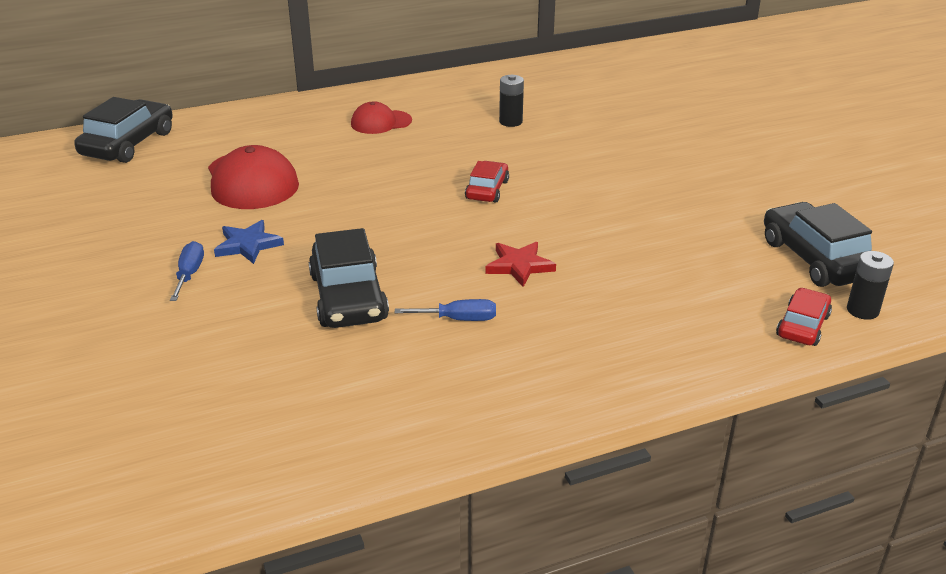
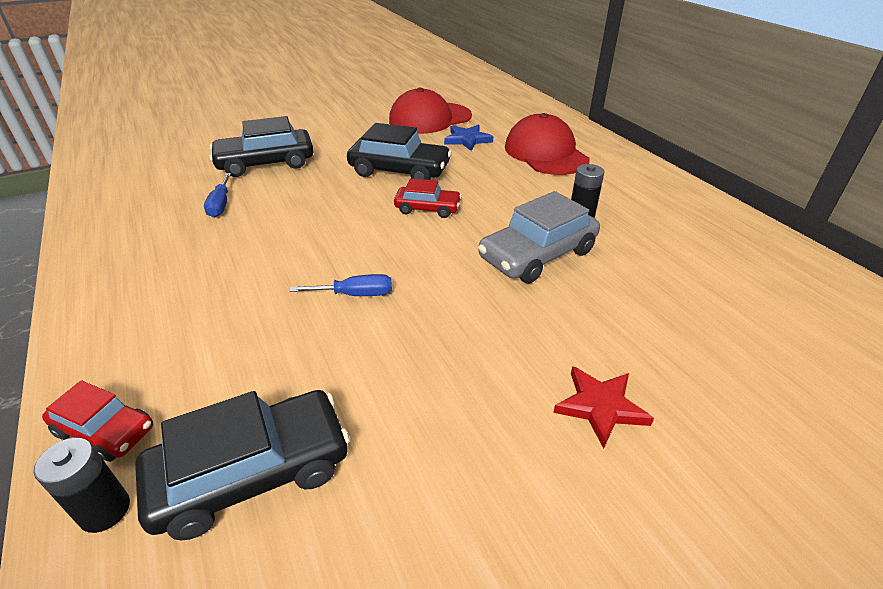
camera: 85 degrees right, 5 degrees up
(128, 144) = (473, 81): black car -> black car (399, 170)
(189, 274) = (308, 116): blue screwdriver -> blue screwdriver (356, 295)
(248, 245) = (340, 127): blue star -> blue star (467, 140)
(381, 122) = (545, 153): red cap -> red cap, size x1.71
(519, 266) = (290, 229): red star -> red star (600, 406)
(570, 146) = (537, 255): none -> grey car

